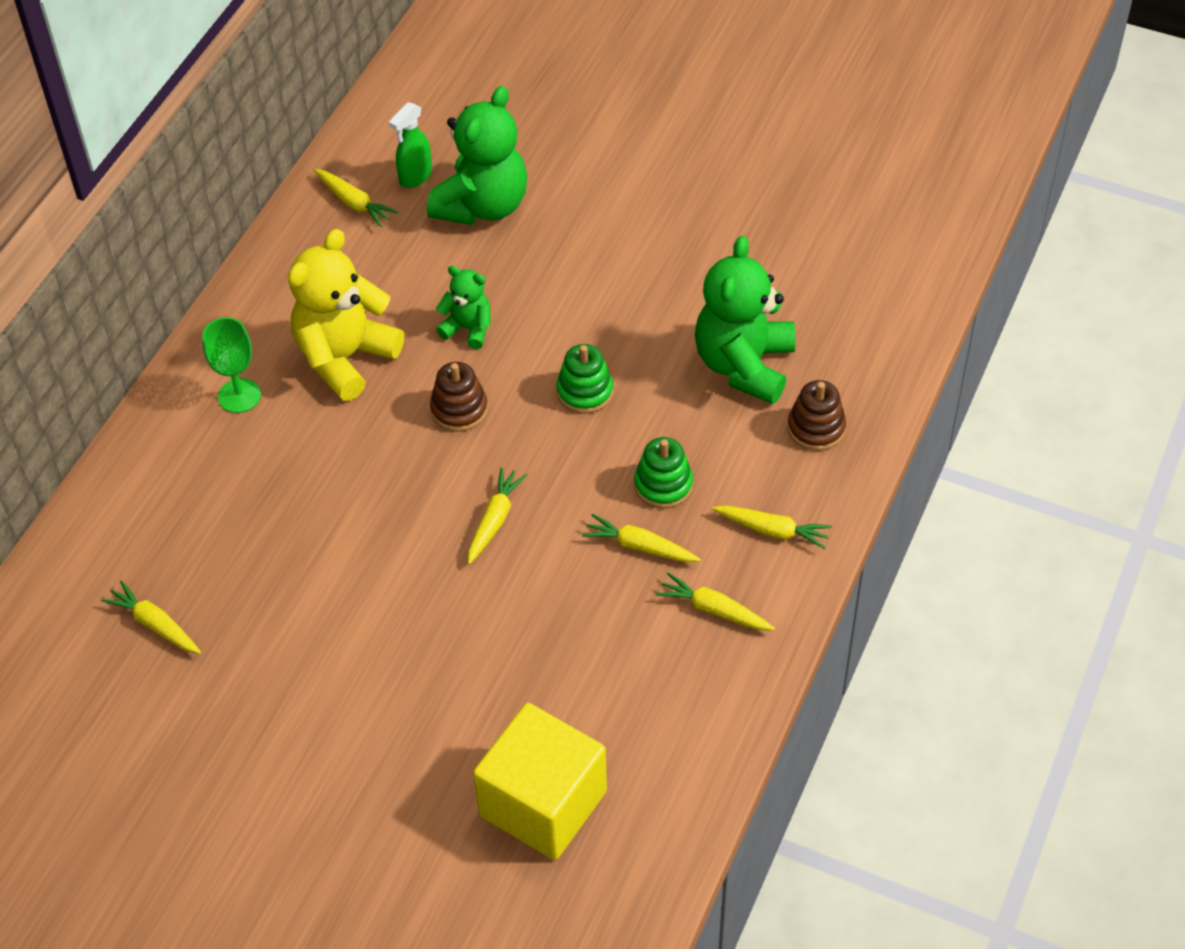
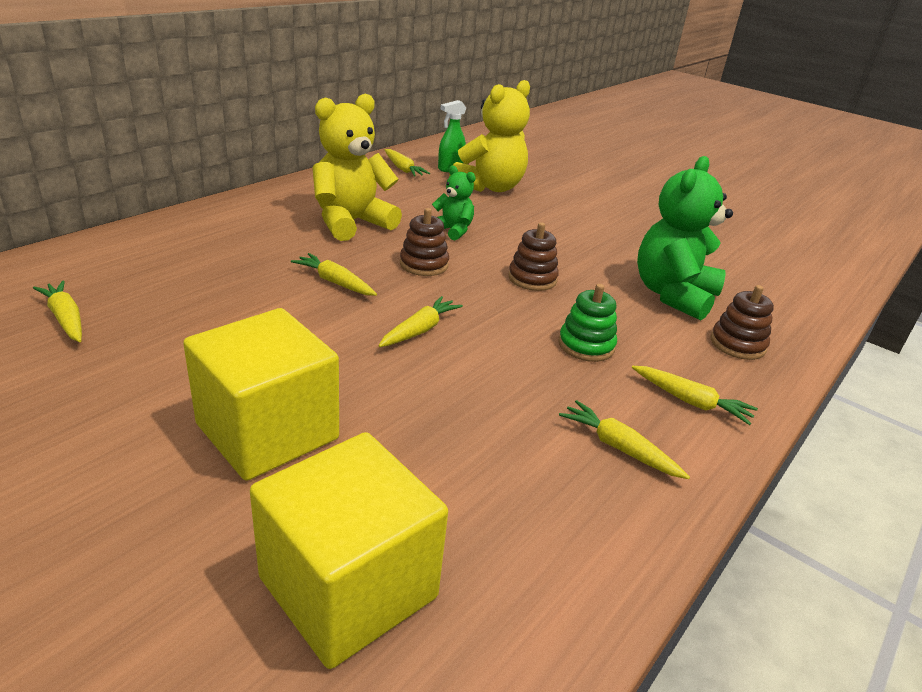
camera: 10 degrees right, 20 degrees down
(239, 396) = (259, 221): green goblet -> none
(416, 692) = (267, 431): none -> yellow cube
(482, 205) = (490, 187): green teddy bear -> yellow teddy bear
(585, 392) = (532, 279): green stacking toy -> brown stacking toy
(640, 546) = (552, 380): yellow carrot -> yellow carrot (335, 282)

